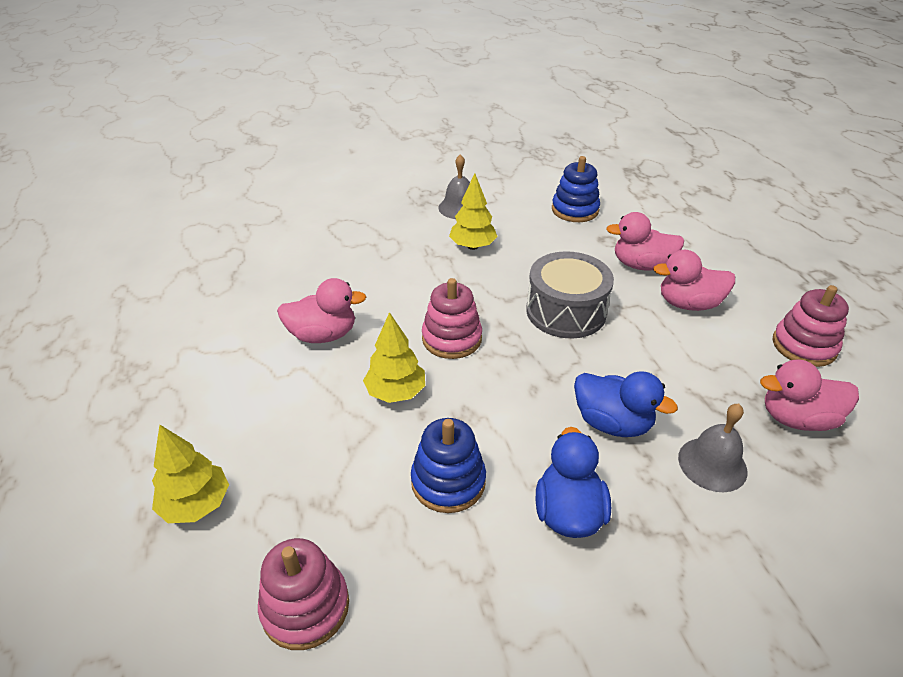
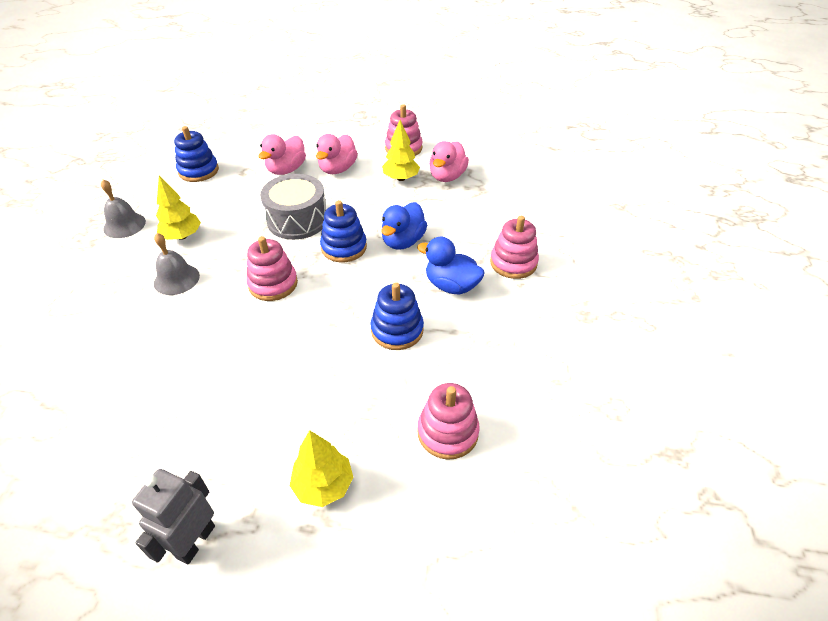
camera: 65 degrees left, 5 degrees up
(116, 432) = (195, 541): none -> grey robot
(323, 335) = (200, 358): pink duck -> none
(396, 392) = (301, 332): yellow tree -> yellow tree (401, 178)
(553, 370) = (344, 247): none -> blue stacking toy
(612, 423) = (403, 241): blue duck -> blue duck turned 150 degrees clockwise
(680, 581) = (513, 263): none -> pink stacking toy
(712, 464) = (455, 218): grey bell -> grey bell (176, 279)

